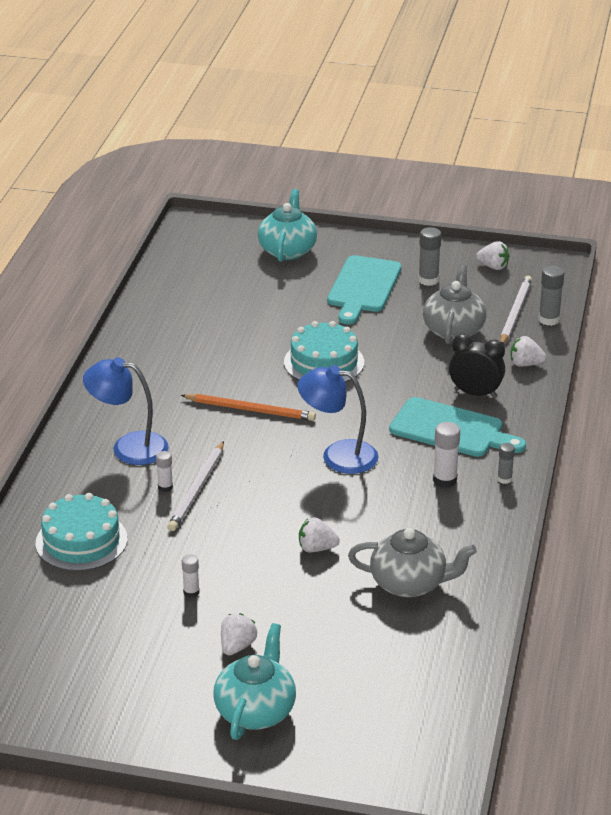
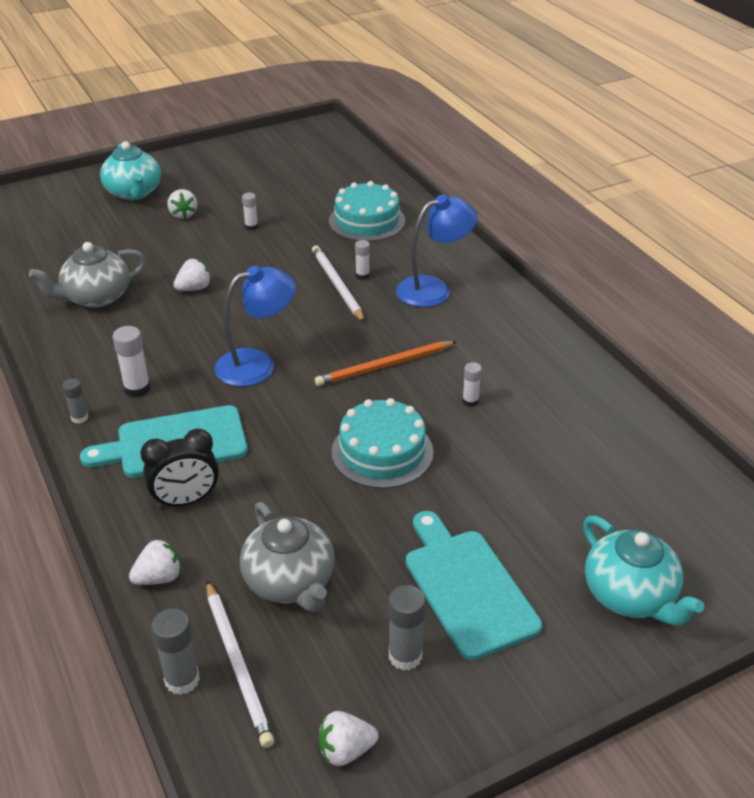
camera: 140 degrees right, 5 degrees up
(228, 362) = (470, 401): none -> white glue stick

